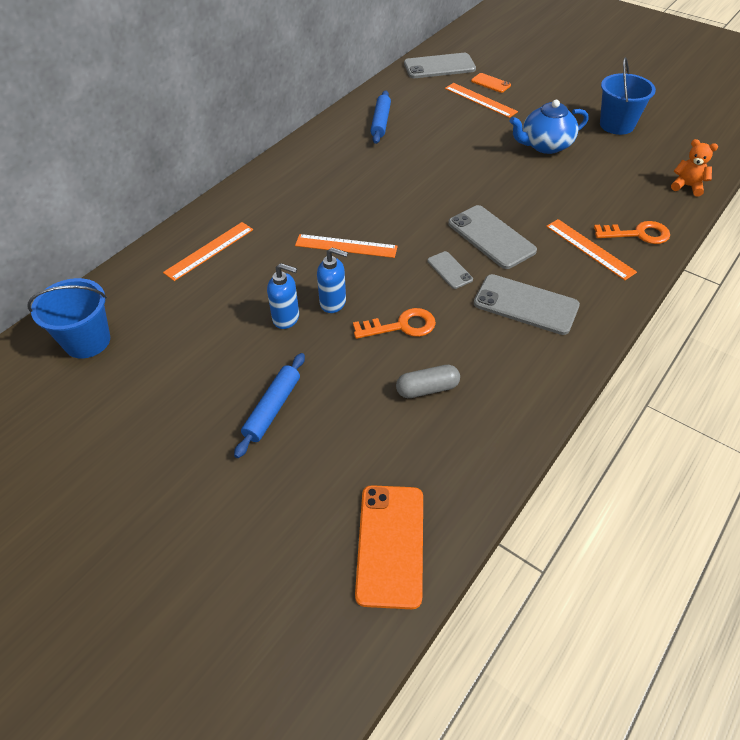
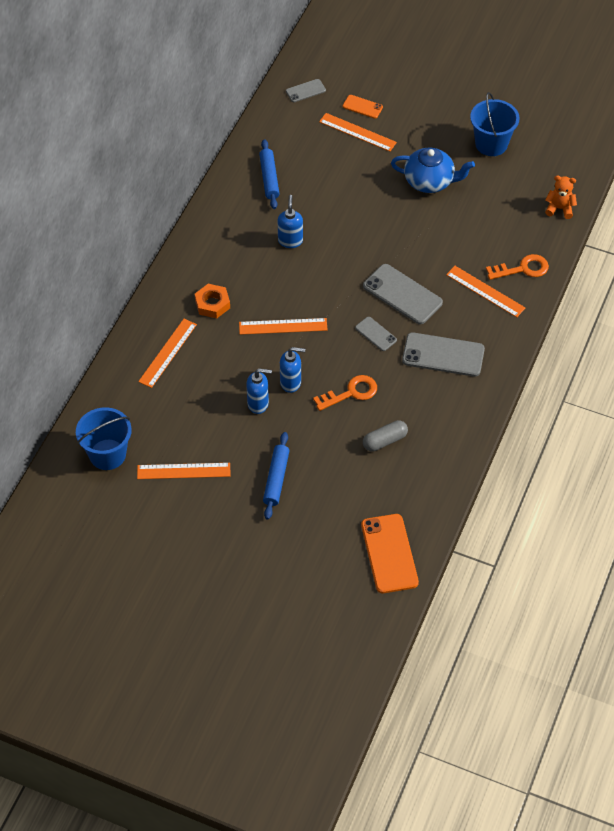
camera: 15 degrees left, 5 degrees up
(164, 376) = (183, 471): none -> orange ruler
(278, 214) = (212, 304): none -> orange nut
(383, 173) = (290, 241): none -> blue soap dispenser
(439, 66) = (305, 91): grey phone -> grey phone, size x0.53
(545, 145) = (430, 181): blue teapot -> blue teapot turned 135 degrees counterclockwise

